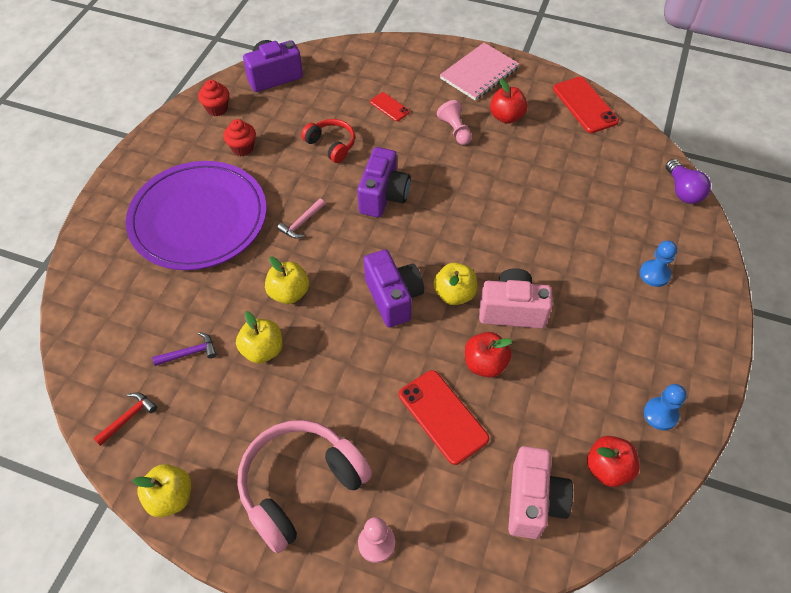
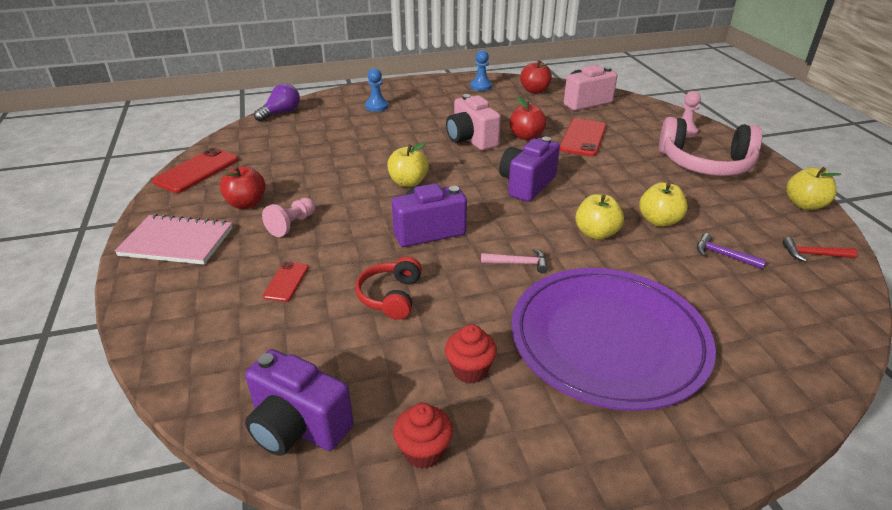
camera: 125 degrees left, 20 degrees down
(454, 294) = (487, 163): yellow apple -> yellow apple (408, 182)

